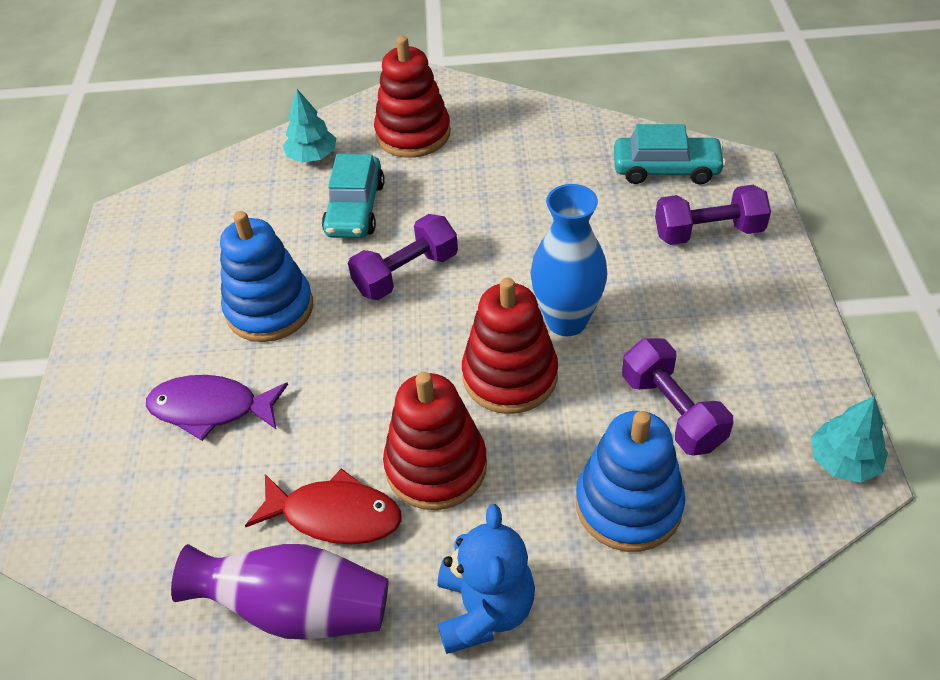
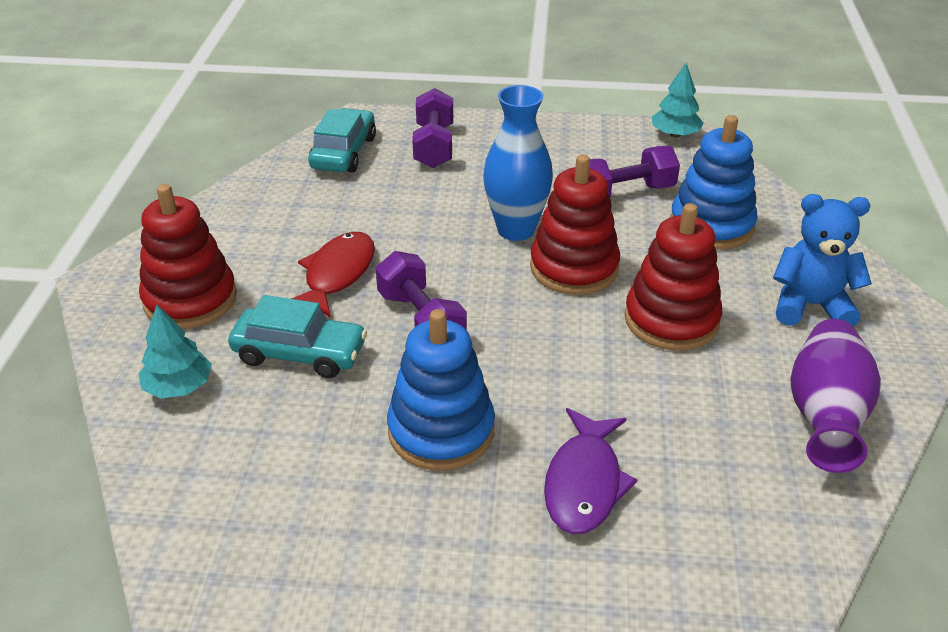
camera: 85 degrees left, 10 degrees down
(335, 515) = (724, 387): red fish -> red fish (337, 274)

